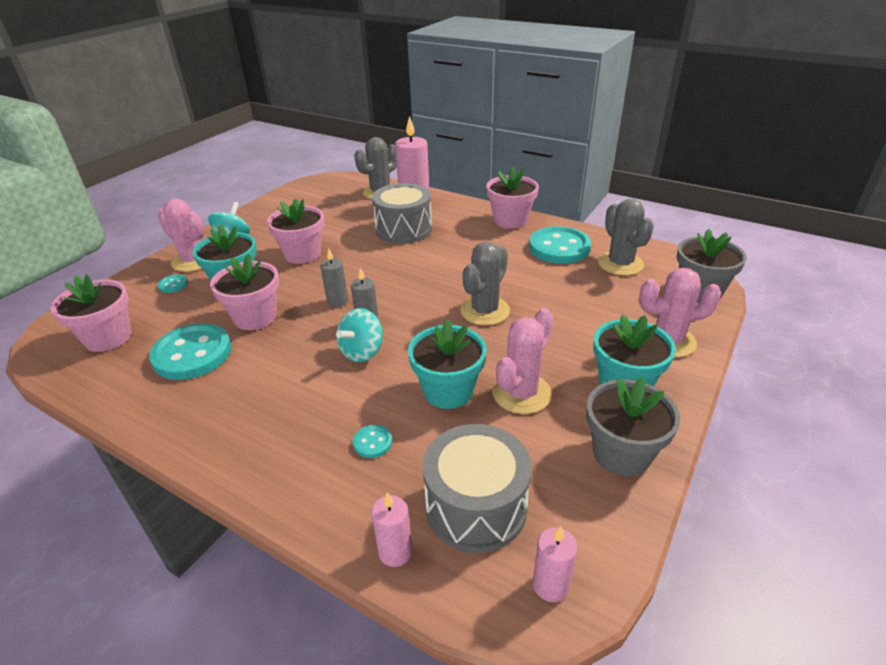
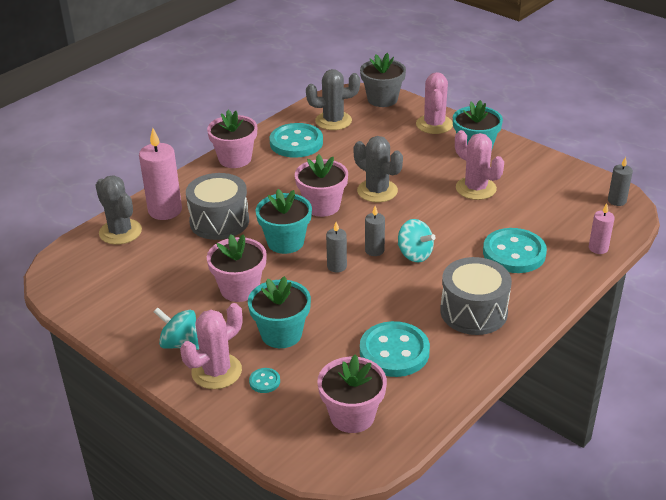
camera: 80 degrees left, 0 degrees up
(255, 317) = (347, 316): pink flower pot -> pink flower pot (322, 206)
(372, 442) = (514, 253): turquoise button -> turquoise button, size x2.32
(448, 391) = (468, 217): turquoise flower pot -> turquoise flower pot (285, 242)
(476, 506) = (568, 217): grey drum -> grey drum (473, 312)
(550, 585) = (617, 201): pink candle -> grey candle
(621, 454) = (532, 163): grey flower pot -> none

